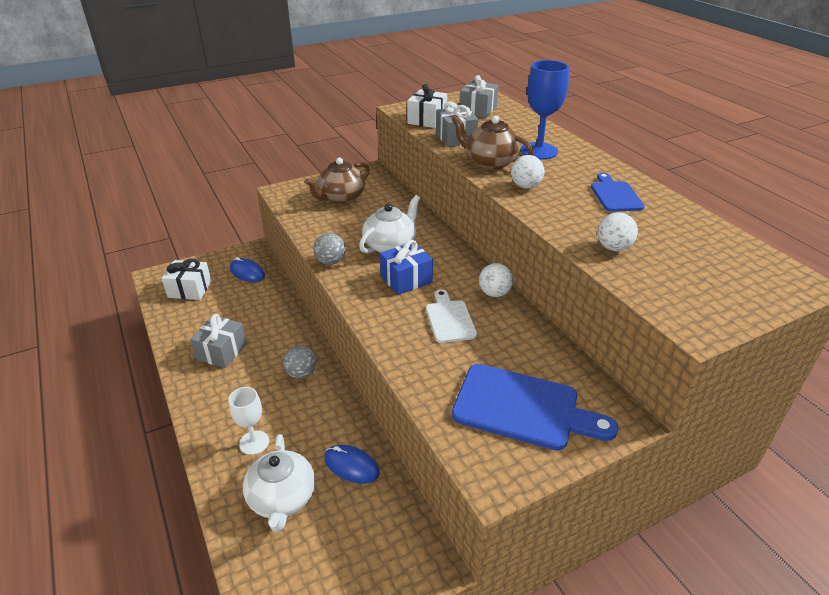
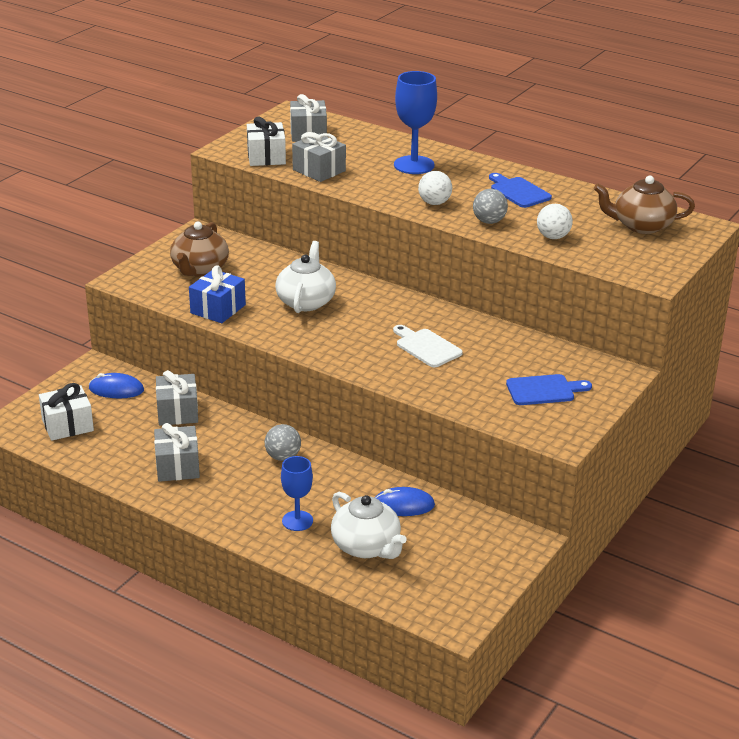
camera: 30 degrees left, 5 degrees down
(254, 442) = (297, 521): white goblet -> blue goblet
(267, 305) = (177, 412): none -> grey gift
(330, 262) = (262, 333): grey ball -> grey ball (489, 221)
(406, 279) = (354, 327): blue gift -> blue gift (218, 309)
(490, 162) = (378, 187): brown teapot -> brown teapot (641, 225)
(494, 293) = (446, 315): white ball -> none
(523, 408) = (544, 390): blue cutting board -> blue cutting board, size x0.59

